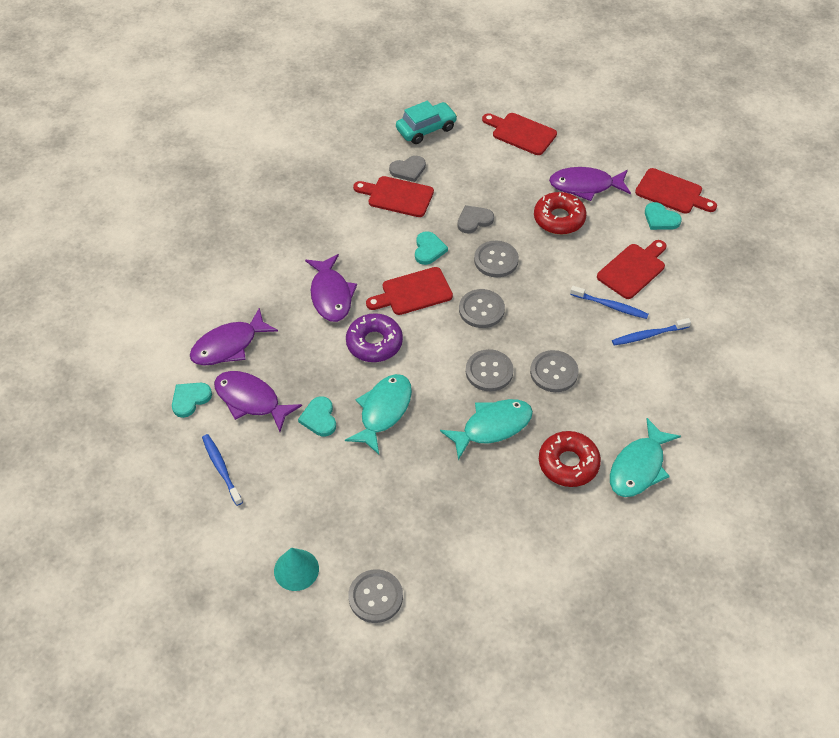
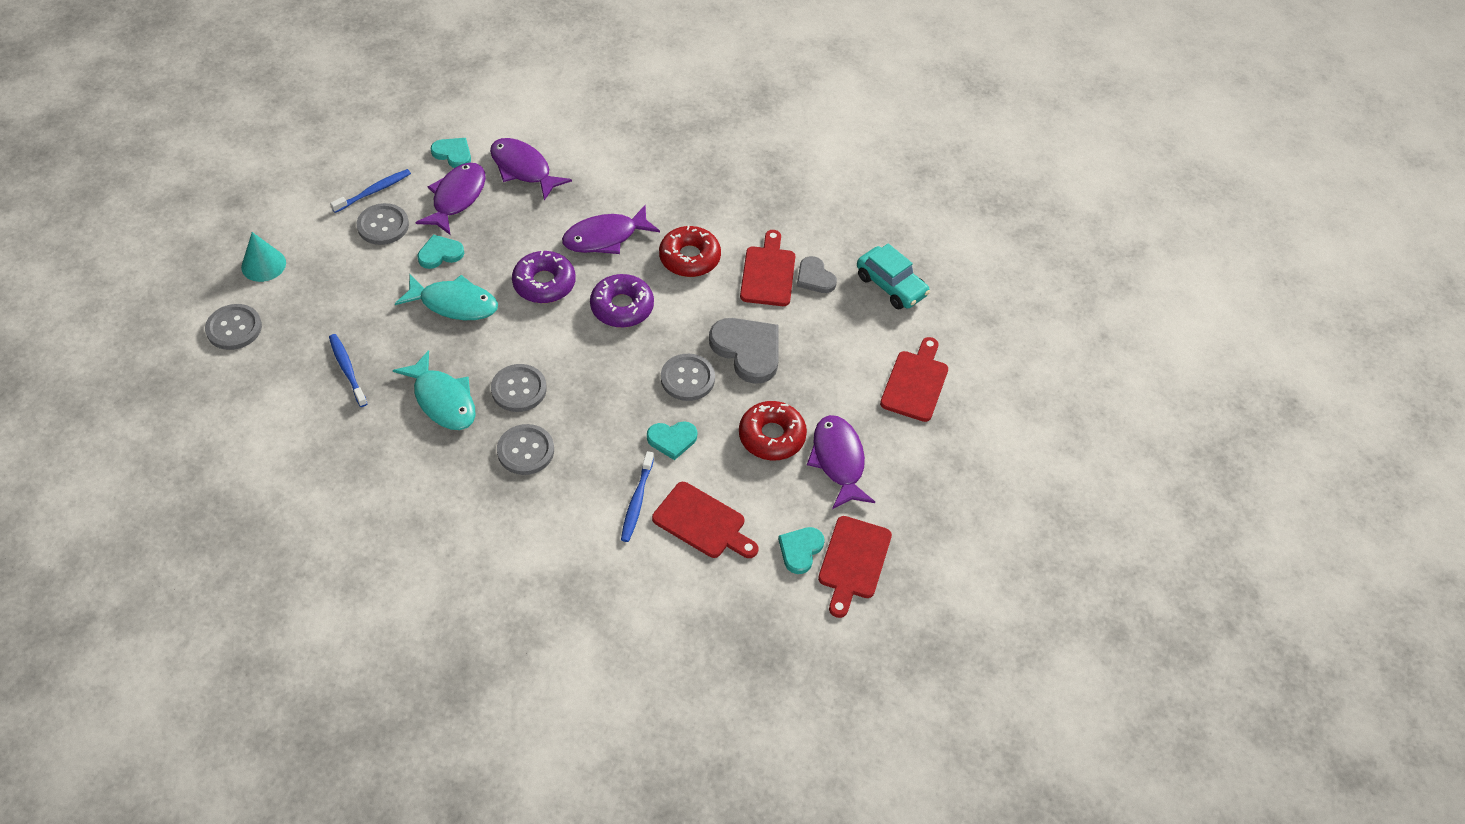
camera: 75 degrees right, 0 degrees up
(413, 292) = (622, 307): red cutting board -> purple donut
(429, 249) = (690, 313): turquoise heart -> turquoise heart (672, 440)
(474, 220) = (747, 350): grey heart -> grey heart, size x1.71
(481, 310) = (608, 373): grey button -> grey button (383, 225)
(568, 463) = (399, 475): red donut -> red donut (689, 258)
(639, 467) = (399, 544): turquoise fish -> none
(649, 335) = (597, 545): blue toothbrush -> blue toothbrush (347, 370)

